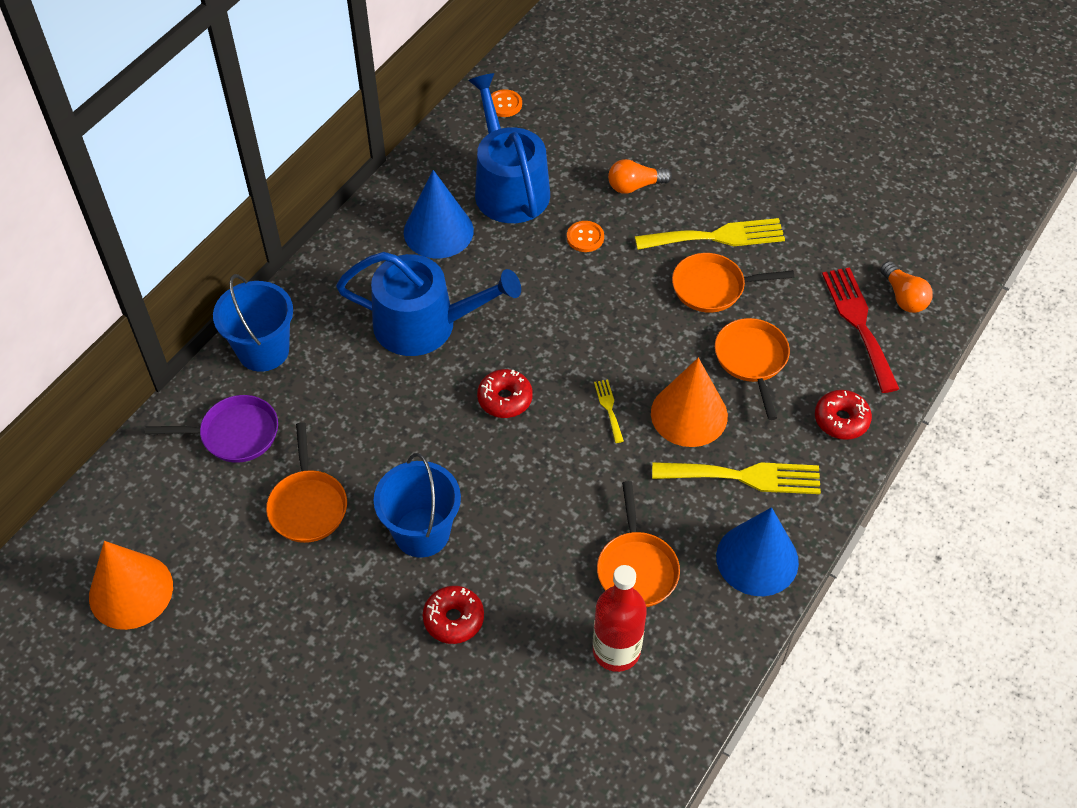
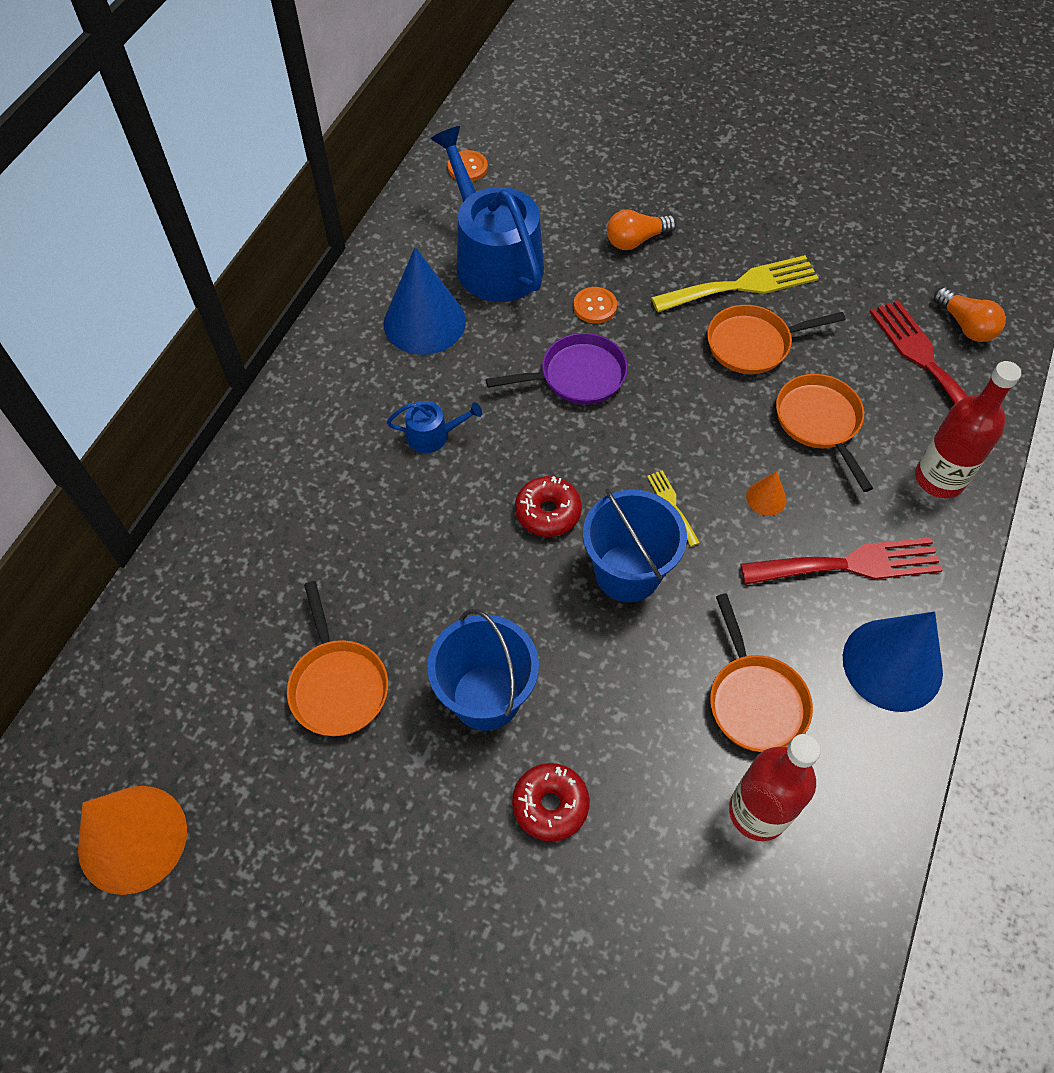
camera: 10 degrees left, 5 degrees up
(234, 434) = (228, 607): purple pan -> purple pan (577, 376)
(263, 350) = (244, 496): blue bucket -> blue bucket (627, 573)
(425, 324) = (433, 435): blue watering can -> blue watering can, size x0.43
(689, 414) = (766, 498): orange cone -> orange cone, size x0.44
(744, 477) = (850, 564): yellow fork -> red fork
(841, 420) = (939, 478): red donut -> red bottle

